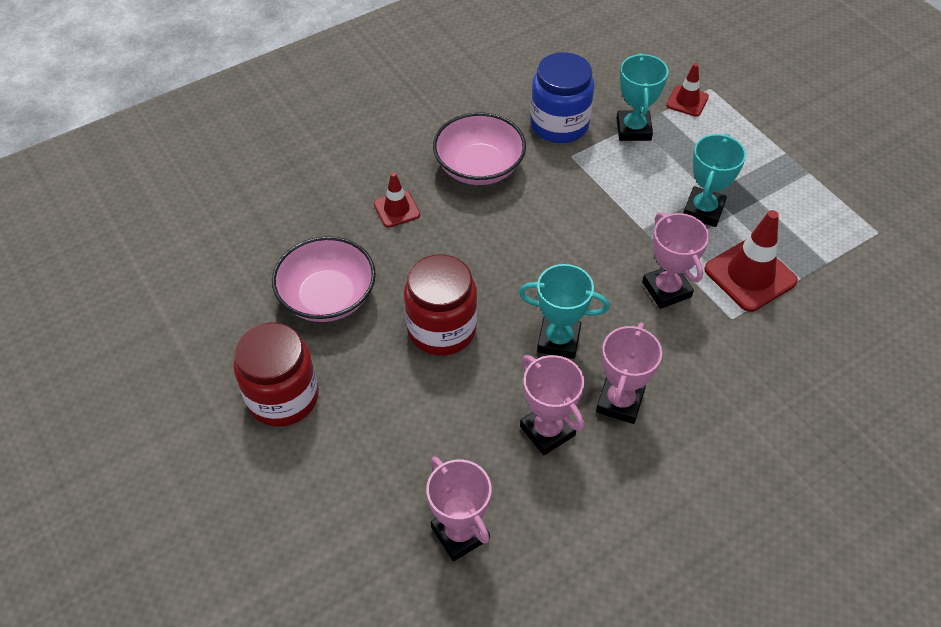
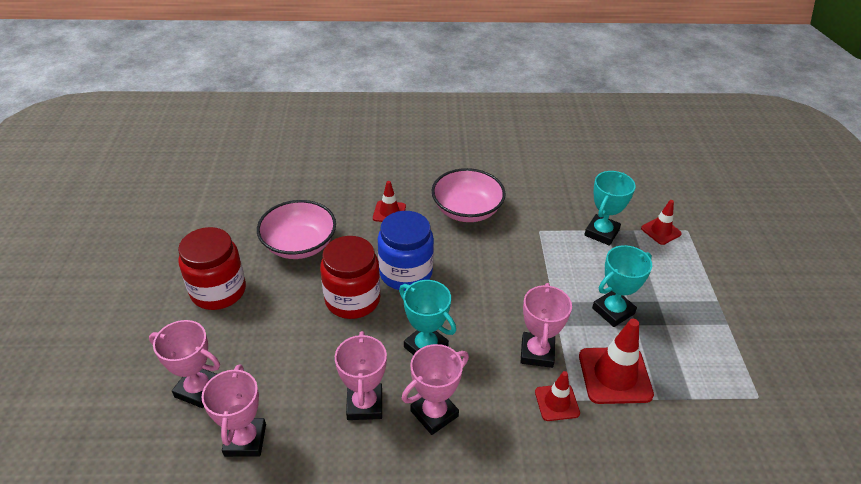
camera: 30 degrees right, 10 degrees down
(363, 513) = (198, 389): none -> pink trophy
(559, 125) = (547, 207): blue jar -> blue jar (405, 273)
(719, 329) = (557, 402): none -> red traffic cone

